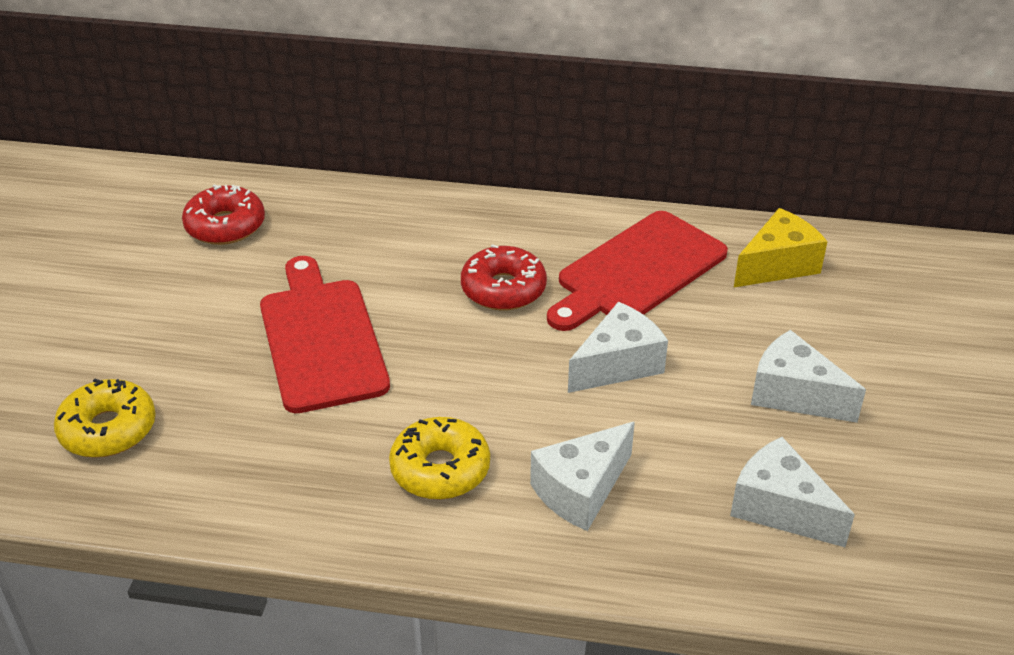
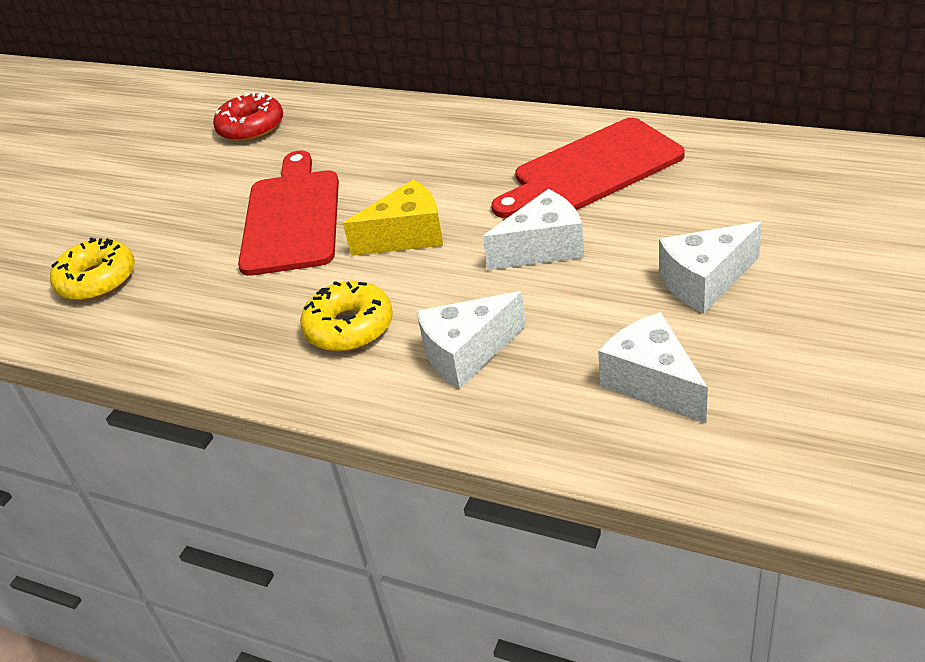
camera: 20 degrees right, 0 degrees up
(503, 289) = (463, 182): red donut -> none
(777, 265) = (731, 167): yellow cheese -> yellow cheese (407, 236)
(794, 394) = (705, 282): white cheese -> white cheese turned 75 degrees counterclockwise

